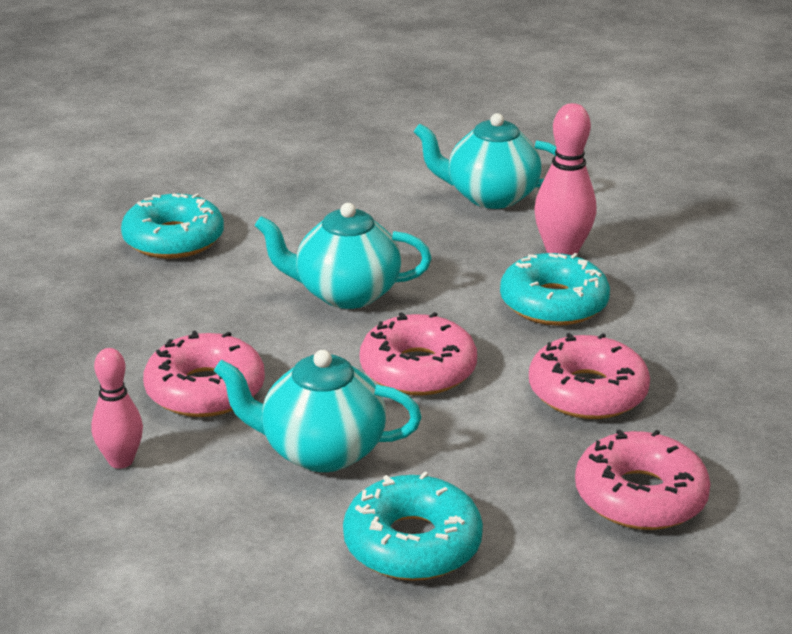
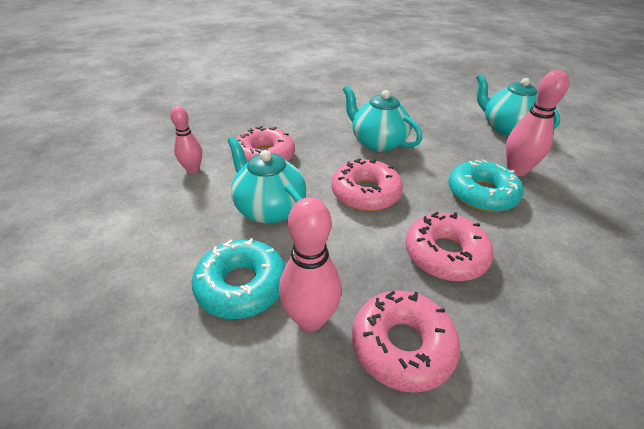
camera: 40 degrees right, 10 degrees up
(173, 239) = (336, 94): turquoise donut -> none
(528, 527) = (310, 319): none -> pink bowling pin

